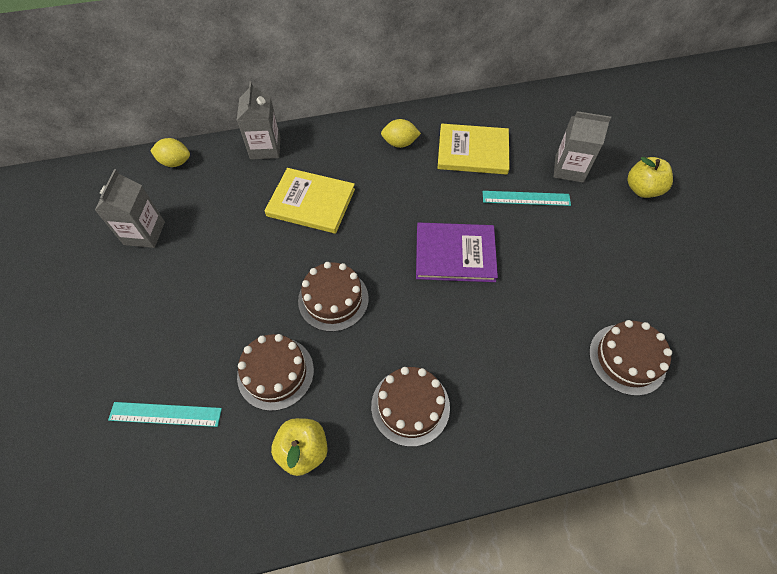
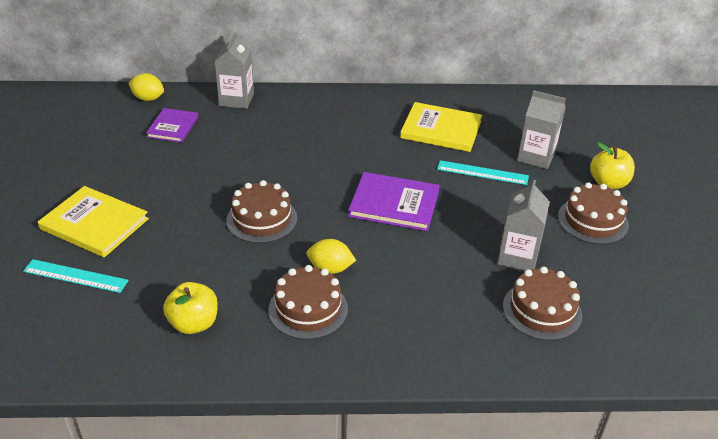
camera: 10 degrees right, 20 degrees down
(144, 233) = (101, 145): grey carton -> grey carton (518, 257)
(211, 195) = (173, 127): none -> purple book
(275, 373) = (187, 263): brown cake -> brown cake (592, 221)
(311, 202) = (266, 145): yellow book -> yellow book (94, 224)
(400, 143) = (369, 114): yellow lemon -> yellow lemon (330, 269)

